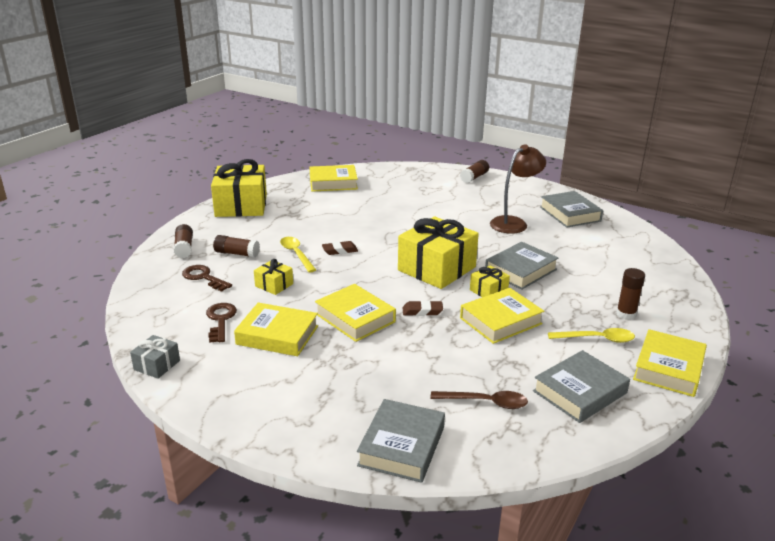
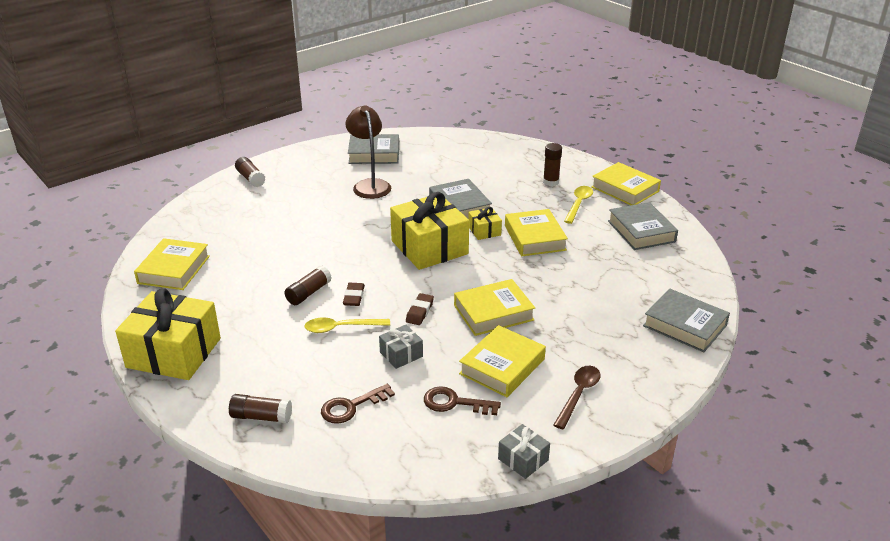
camera: 70 degrees left, 5 degrees up
(237, 253) = (308, 373): brown glue stick -> brown glue stick (308, 293)
(274, 285) = (401, 354): yellow gift -> grey gift
(422, 311) = (500, 273): brown eraser -> brown eraser (419, 312)
(485, 402) = (642, 274): brown spoon -> brown spoon (578, 395)

